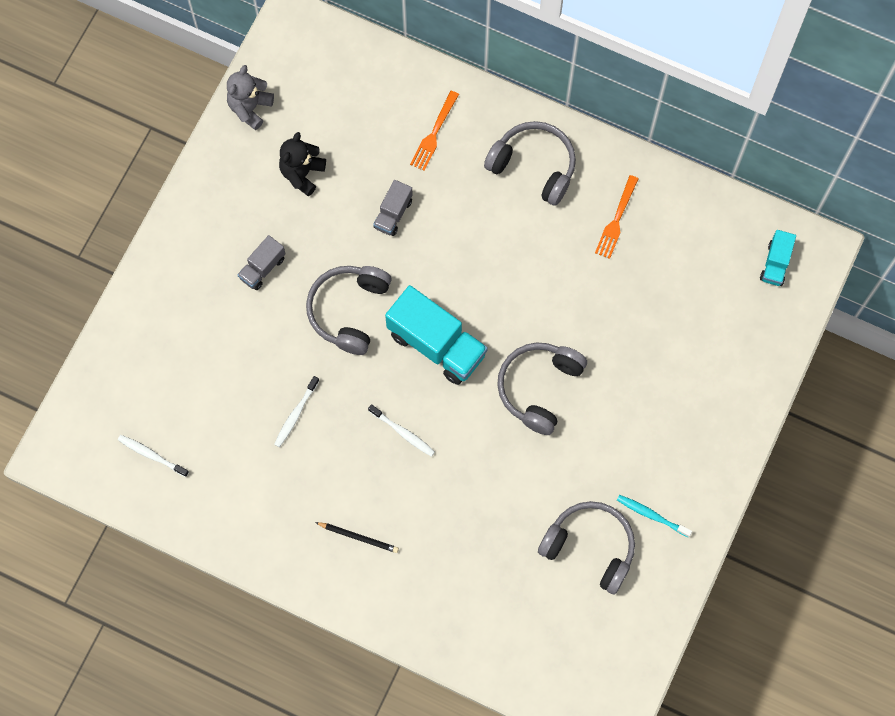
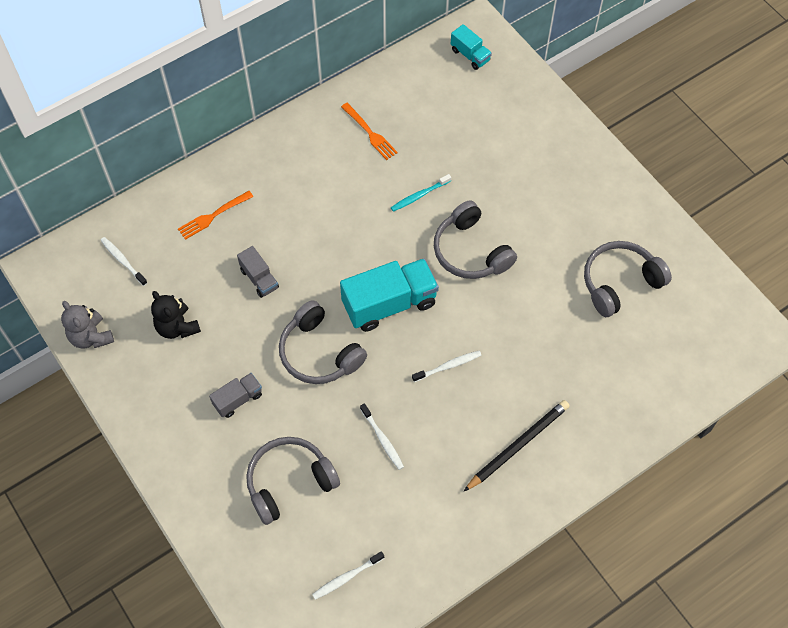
camera: 60 degrees left, 10 degrees down
(262, 268) = (238, 399): grey truck -> grey truck turned 105 degrees counterclockwise
(340, 85) = (123, 261): none -> white toothbrush
(358, 537) = (517, 445): black pencil -> black pencil, size x1.71
(434, 133) = (213, 216): orange fork -> orange fork turned 90 degrees clockwise
(533, 166) = (289, 164): grey headphones -> grey headphones (289, 482)
(651, 515) = (617, 229): turquoise toothbrush -> turquoise toothbrush (419, 196)

